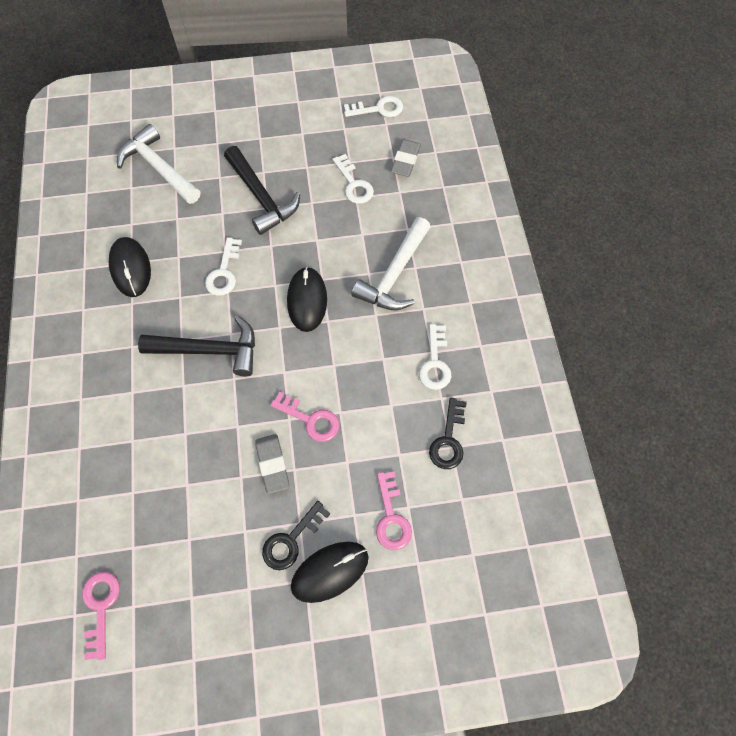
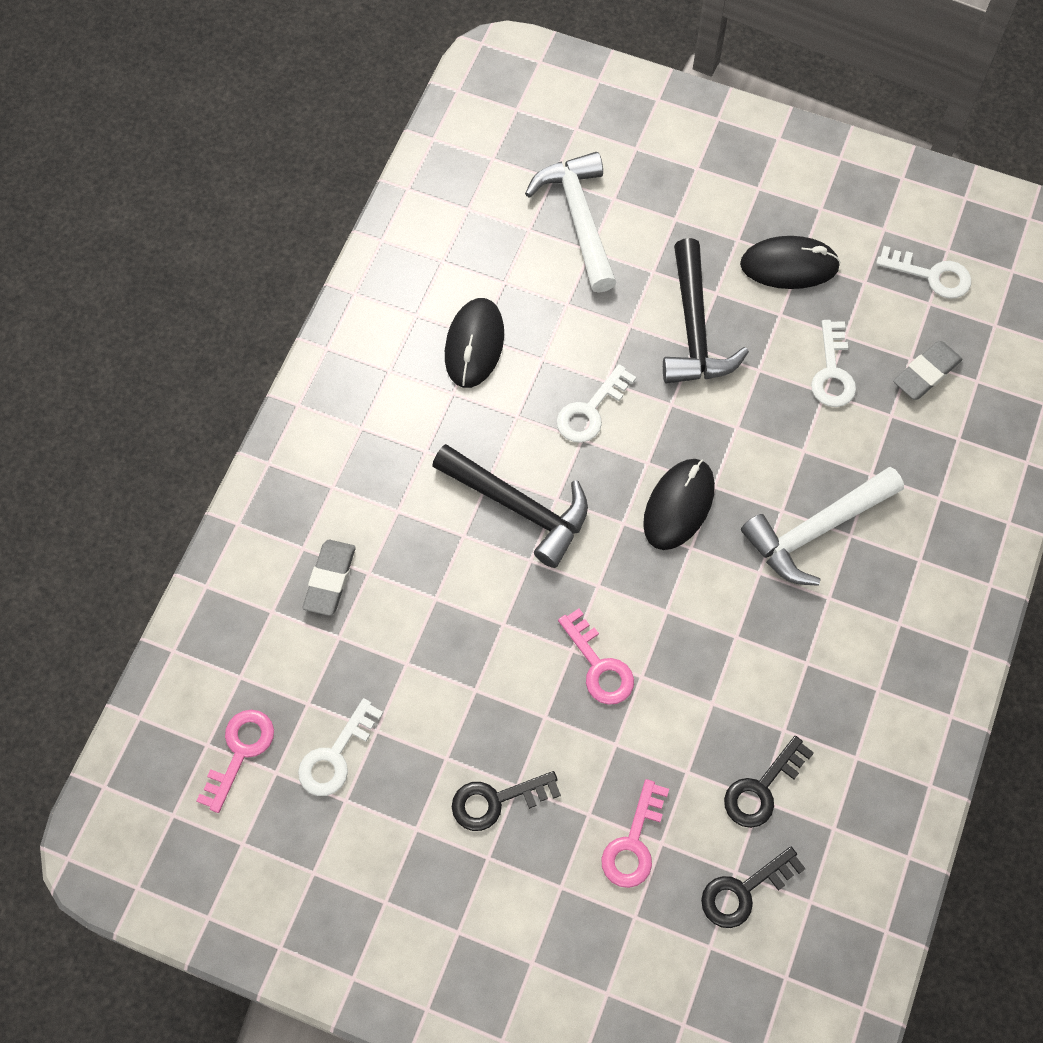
camera: 30 degrees right, 0 degrees up
(273, 464) = (522, 696): grey eraser -> grey eraser (330, 580)
(330, 571) = (522, 864): black mouse -> black mouse (789, 265)
(435, 362) = (802, 679): white key -> white key (335, 755)
(473, 508) = (743, 891): none -> black key

